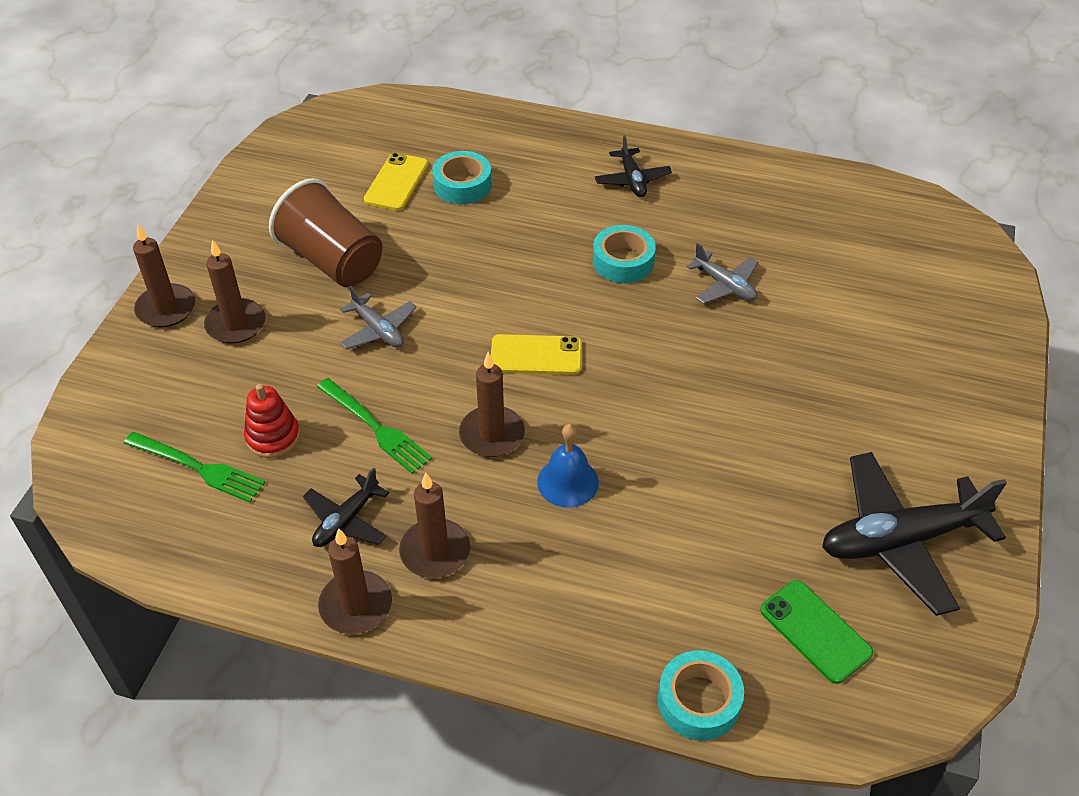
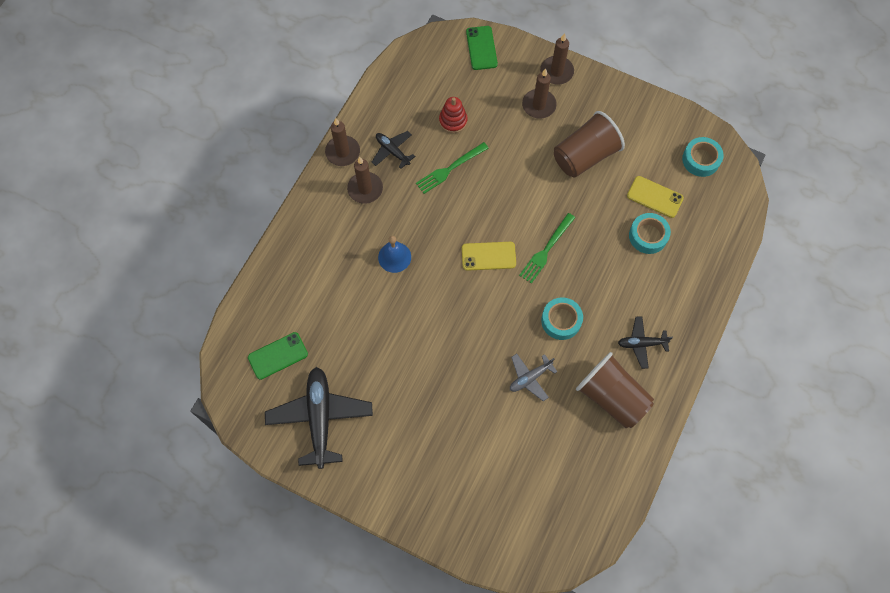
camera: 100 degrees right, 20 degrees up
(108, 416) = (481, 48): none -> green phone
(199, 468) = (439, 88): green fork -> green fork (546, 250)
(378, 330) = (522, 176): grey plane -> none
(492, 434) = (434, 225): brown candle -> none
(536, 355) = (488, 256): yellow phone -> yellow phone turned 75 degrees clockwise
(699, 701) = (256, 291): turquoise tape -> turquoise tape (701, 160)
(720, 202) = (612, 397): none -> brown cup

